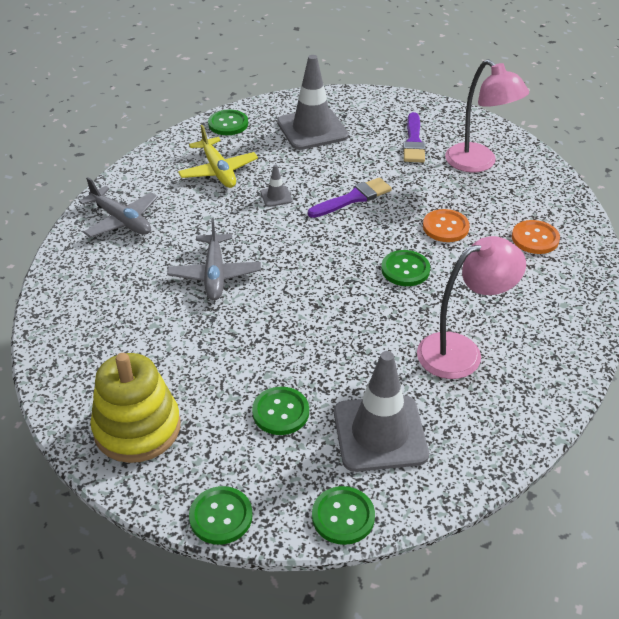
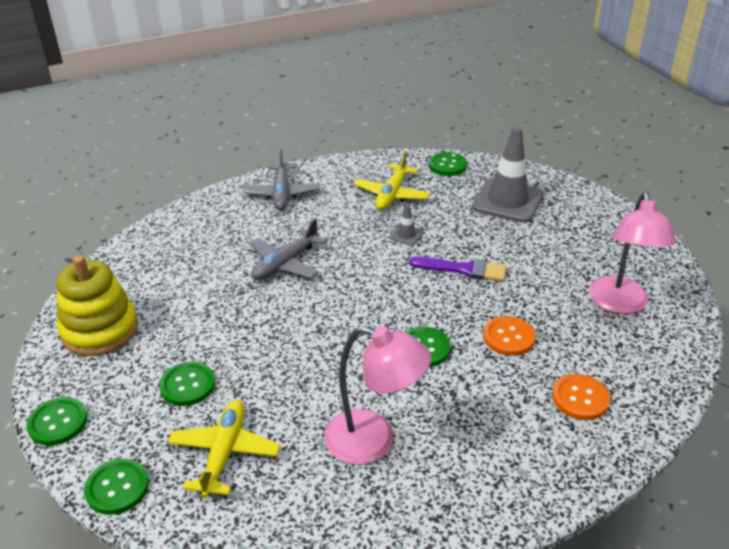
camera: 45 degrees right, 5 degrees down
(380, 433) = (224, 452): grey traffic cone -> yellow plane
(413, 141) = (583, 254): purple brush -> none

